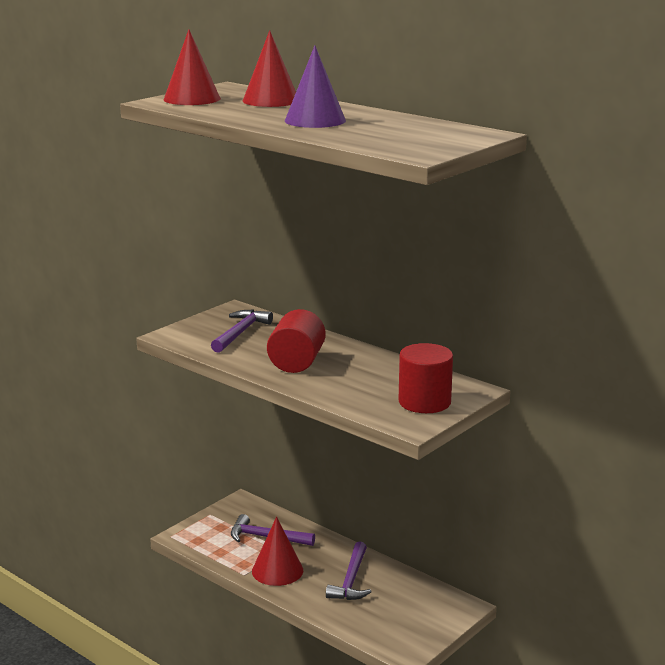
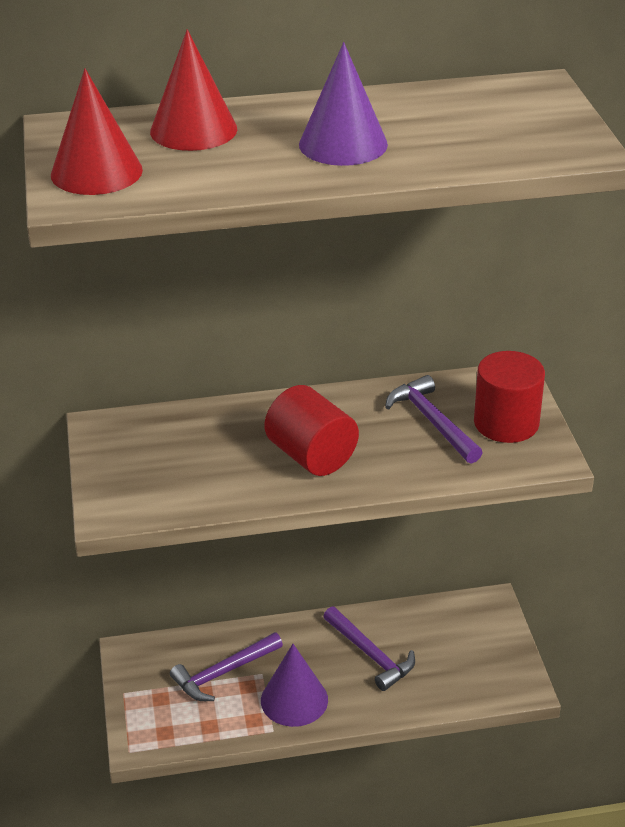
camera: 50 degrees left, 15 degrees up
(240, 333) = (176, 455): purple hammer -> purple hammer (432, 421)
(277, 570) = (294, 700): red cone -> purple cone

